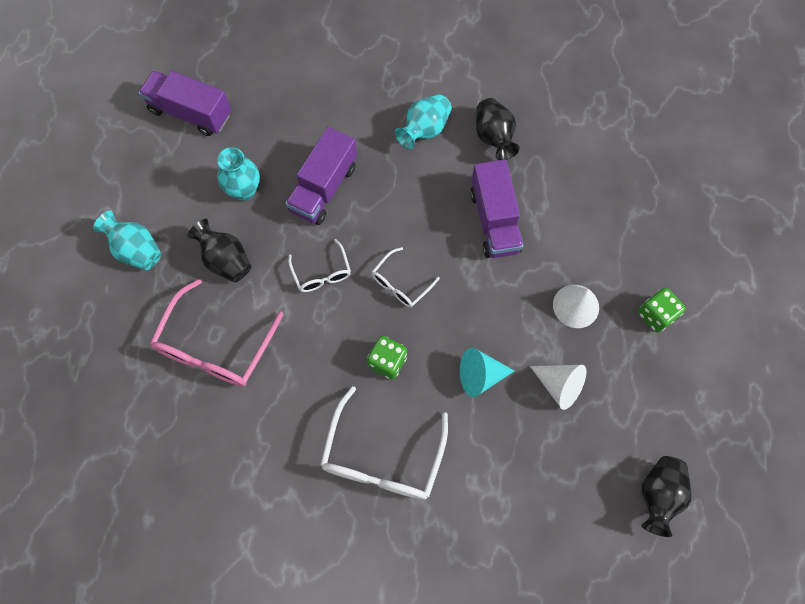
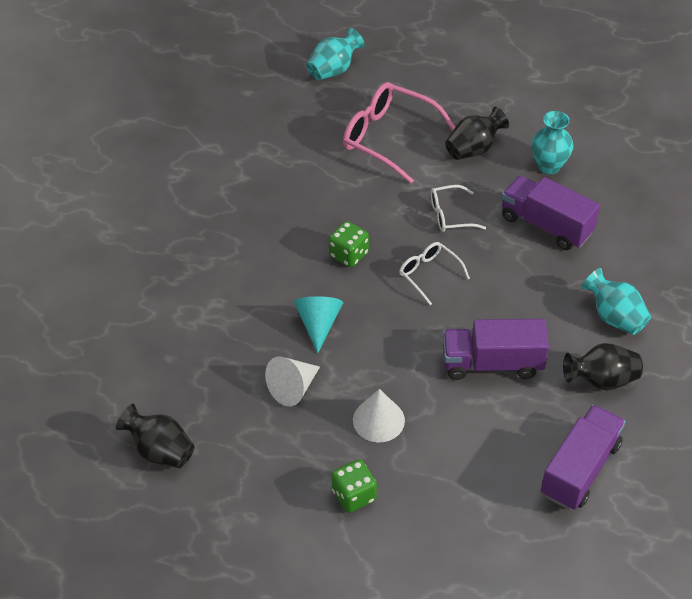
camera: 100 degrees right, 20 degrees down
(136, 250) = (492, 91): turquoise vase -> turquoise vase (334, 70)
(190, 113) = (643, 132): purple truck -> purple truck (580, 469)
(383, 456) = (258, 241): white glasses -> none

